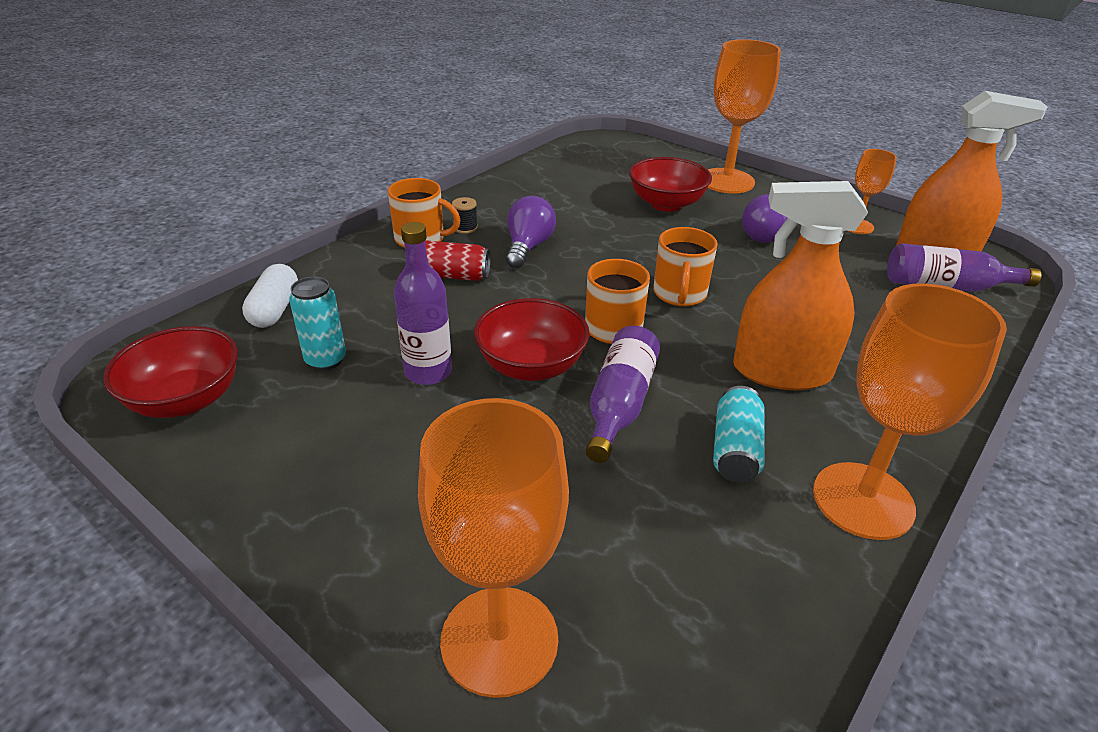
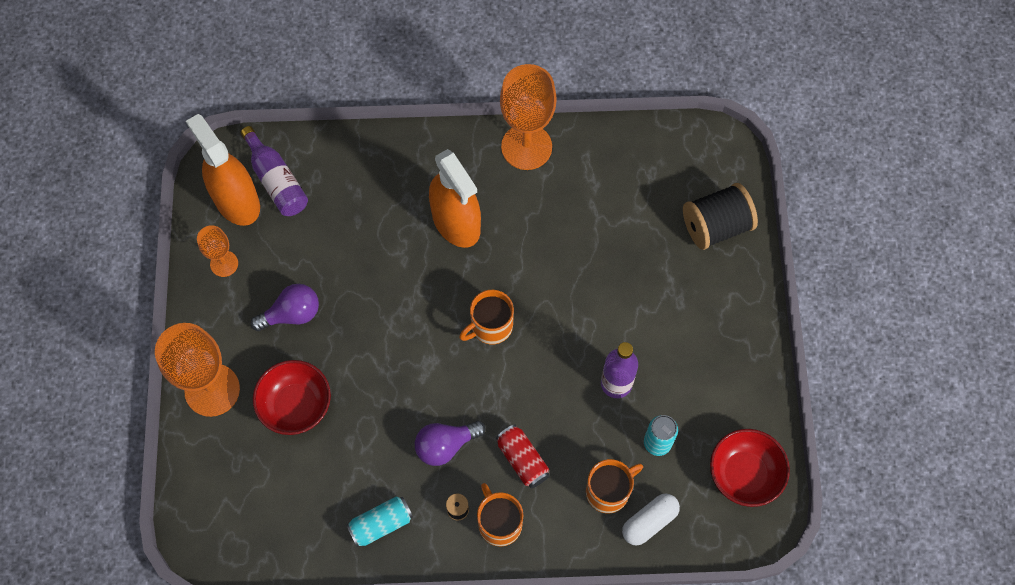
camera: 130 degrees left, 30 degrees up
(499, 640) = (716, 226): orange goblet -> black spool
(531, 366) = (564, 339): red bowl -> none
(619, 404) = (553, 277): purple bottle -> none
(679, 294) = (421, 316): orange mug -> orange mug (608, 491)
(735, 449) = (539, 210): turquoise can -> turquoise can (381, 524)

